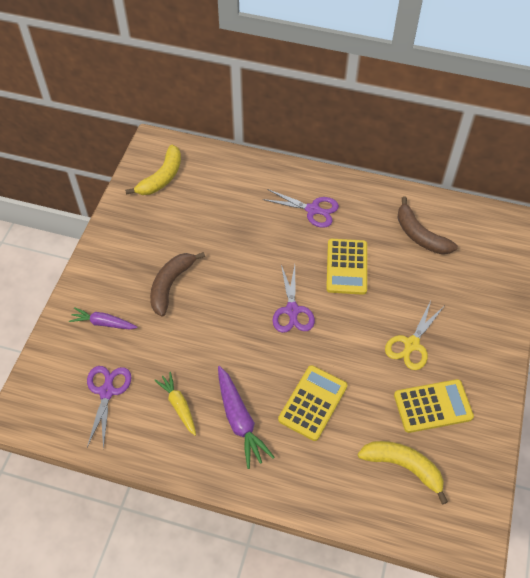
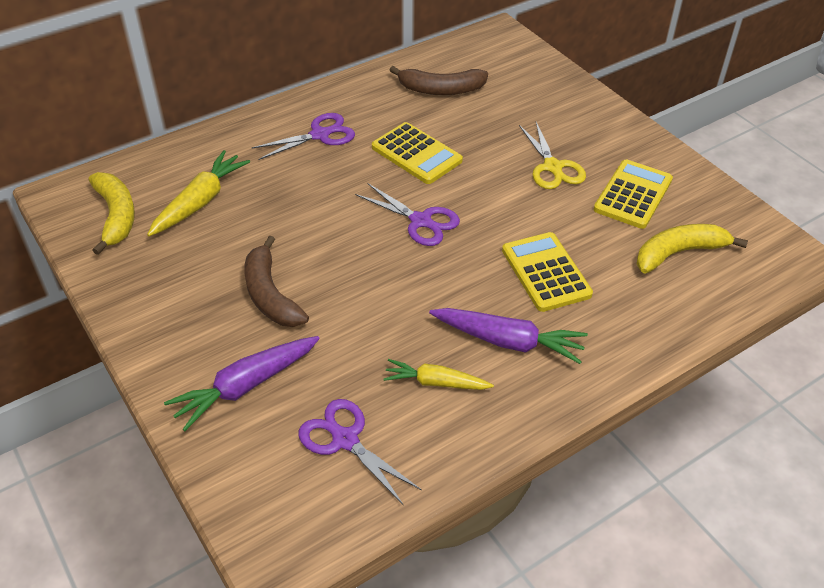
camera: 50 degrees left, 10 degrees down
(103, 323) = (246, 386): purple carrot -> purple carrot, size x1.51
(206, 202) = (200, 202): none -> yellow carrot

